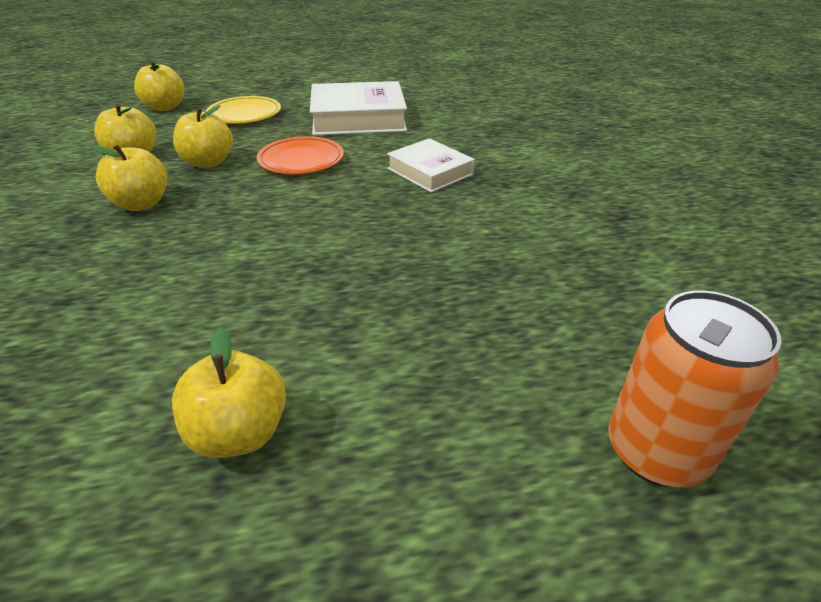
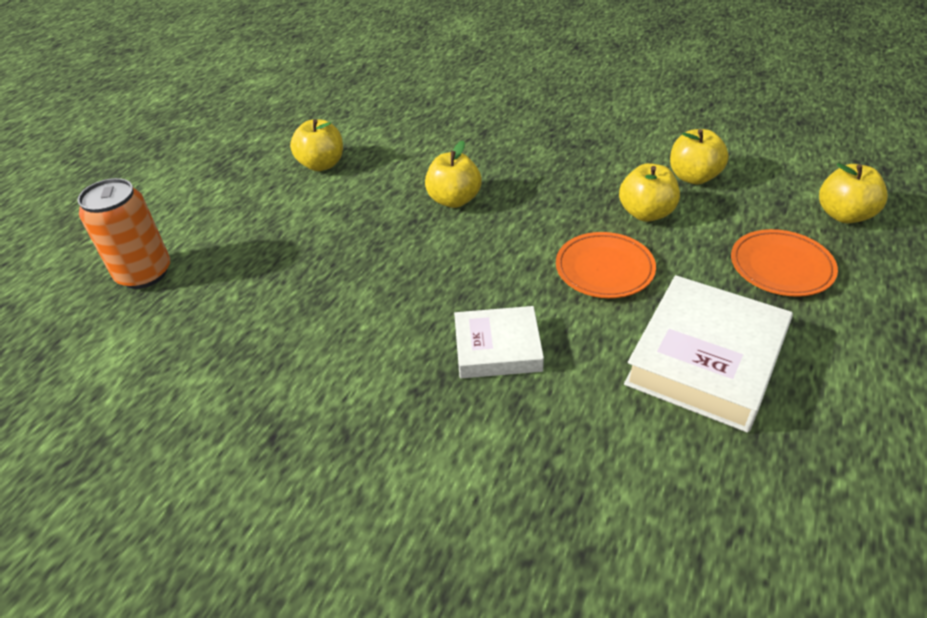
camera: 130 degrees right, 5 degrees up
(141, 204) = (587, 169): yellow apple -> yellow apple (454, 200)
(244, 114) = (781, 267): yellow plate -> orange plate

